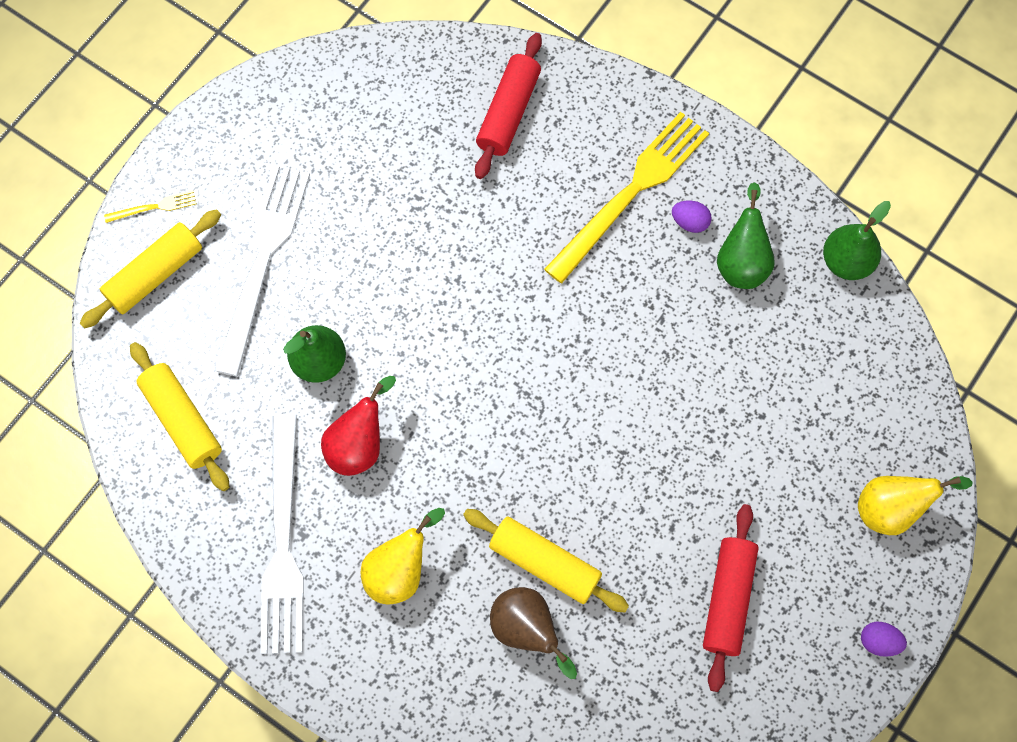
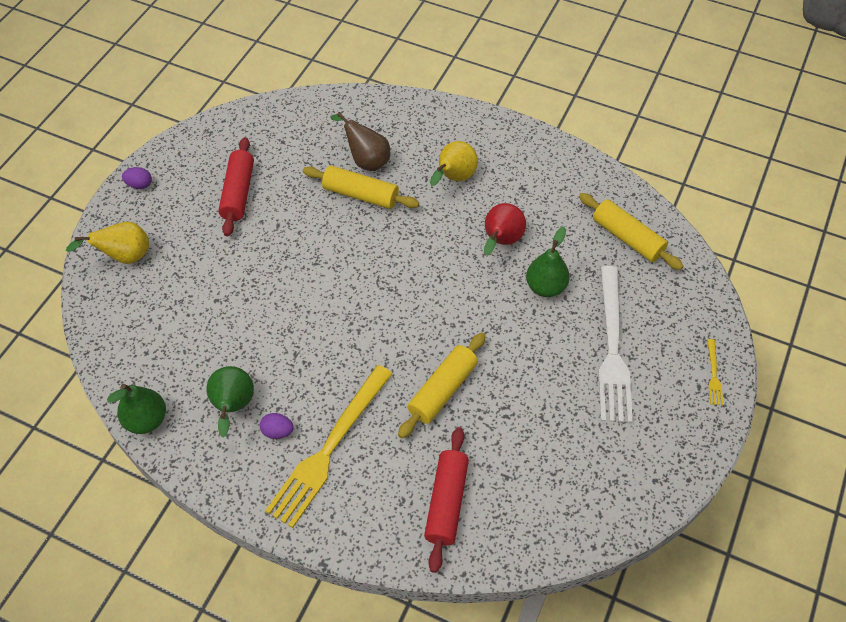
camera: 170 degrees right, 15 degrees down
(154, 207) = (713, 374): yellow fork -> yellow fork turned 60 degrees counterclockwise
(155, 274) = (689, 326): yellow rolling pin -> yellow rolling pin (442, 390)
(283, 542) = (533, 182): white fork -> none

